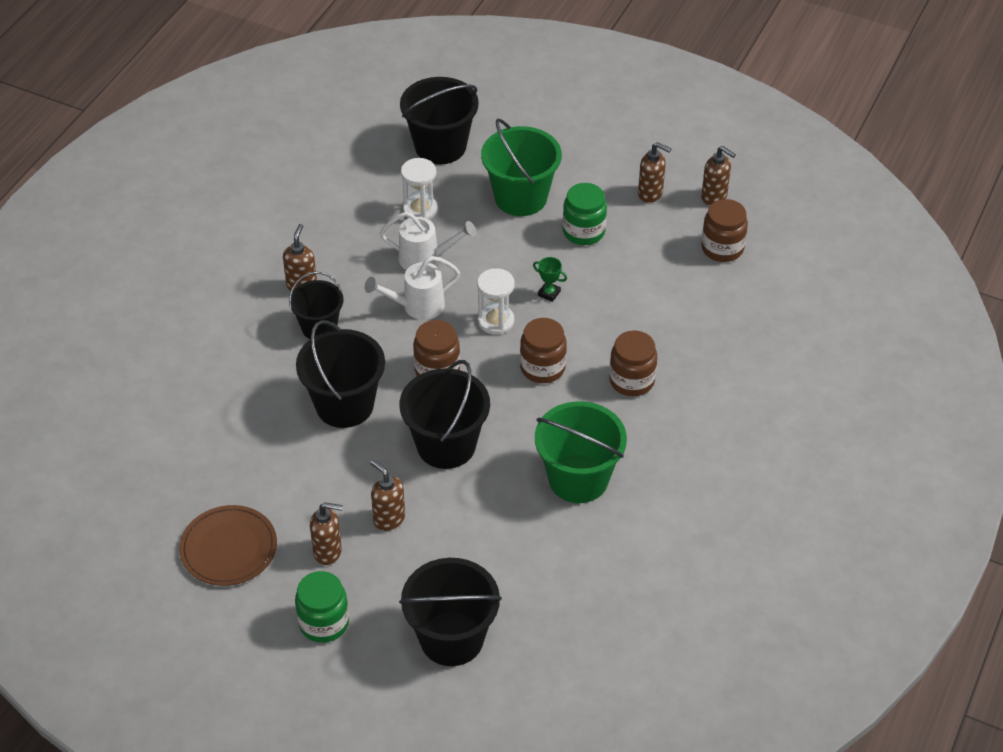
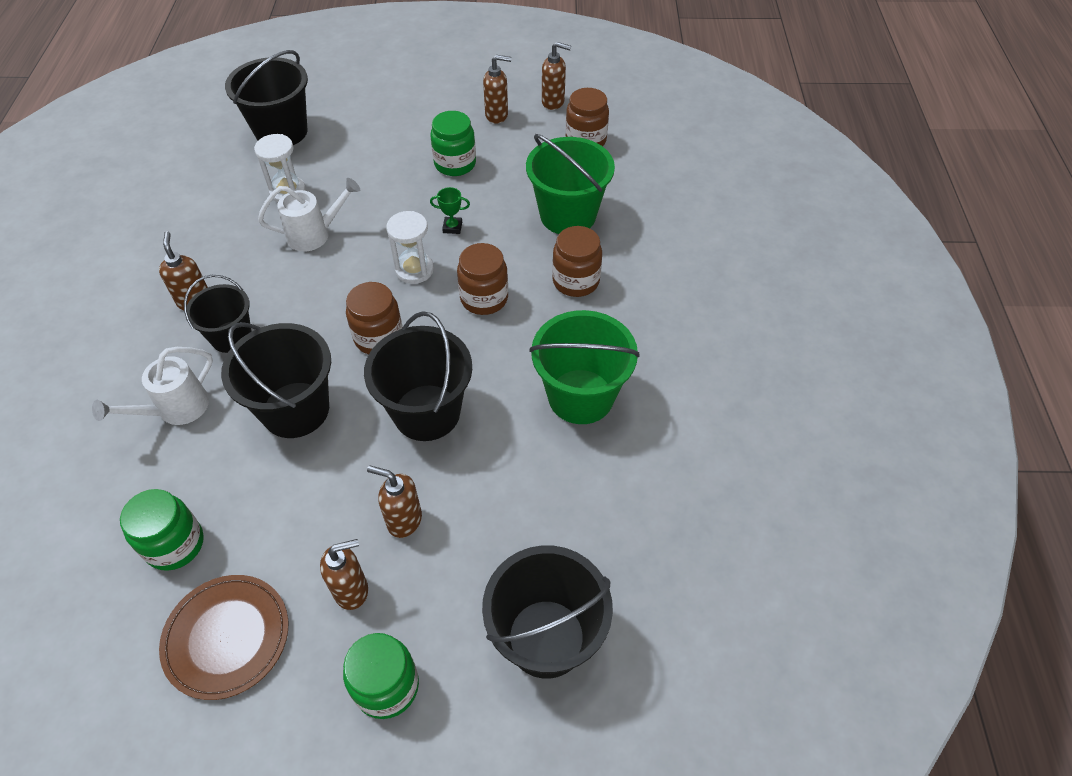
camera: 25 degrees left, 5 degrees up
(217, 472) = (175, 544): none -> green jar
(417, 306) = (327, 282): white watering can -> white watering can (176, 409)
(520, 197) = (380, 152): green bucket -> green bucket (568, 215)

